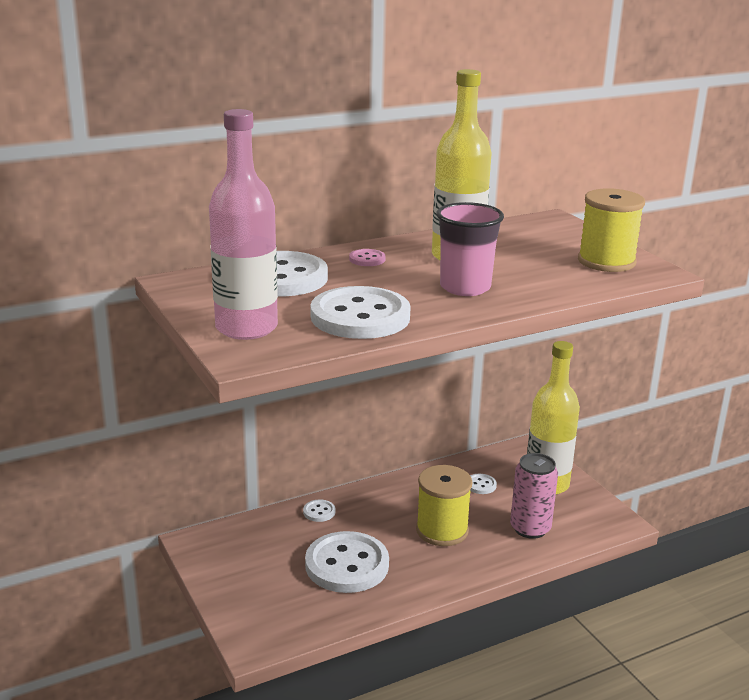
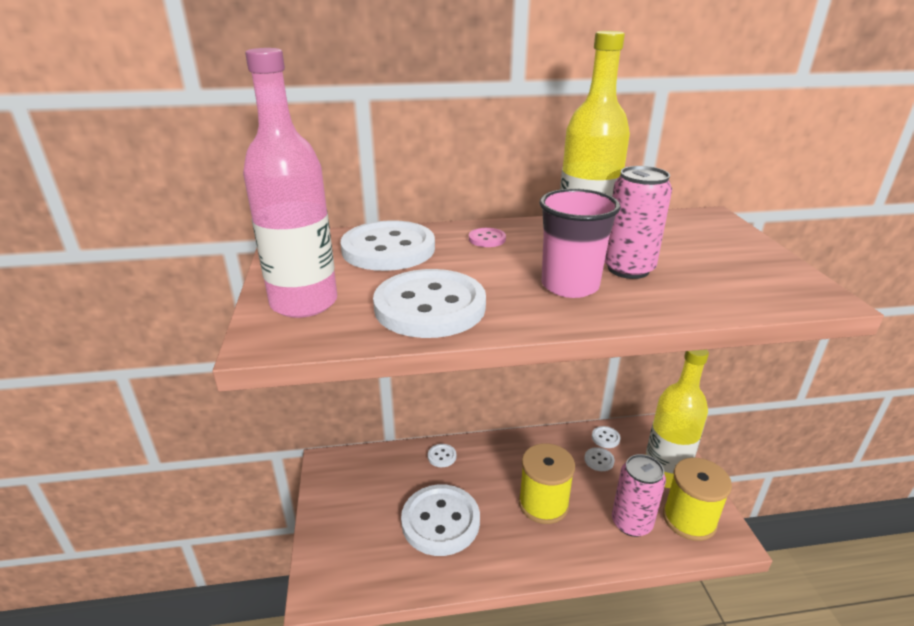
camera: 20 degrees right, 5 degrees up
(480, 465) = (605, 438): none -> white button
(505, 269) = (628, 269): none -> pink can
(606, 261) = (756, 274): yellow spool -> yellow spool (689, 519)

